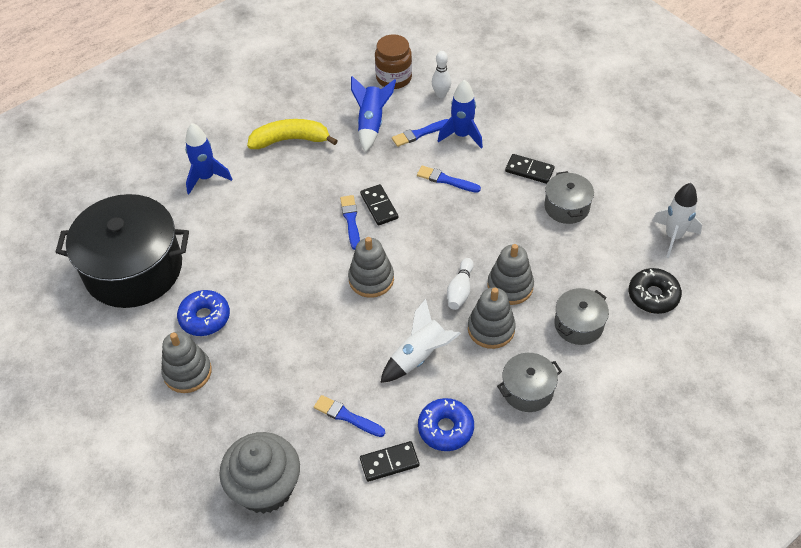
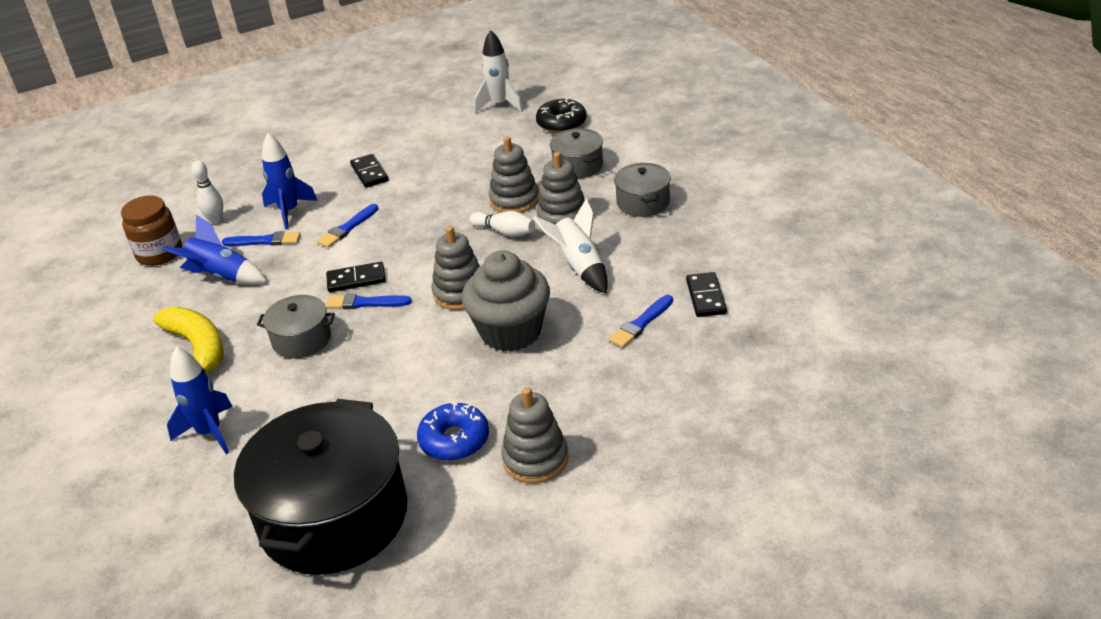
camera: 75 degrees left, 15 degrees down
(265, 488) = (720, 393): grey cupcake -> grey cupcake (510, 332)
(290, 140) = (198, 347): yellow banana -> yellow banana turned 135 degrees clockwise
(419, 133) = (265, 241): blue brush -> blue brush turned 75 degrees counterclockwise
(445, 428) = (674, 256): blue donut -> none
(529, 170) = (369, 173): black domino -> black domino turned 60 degrees counterclockwise
(566, 207) = (431, 156): grey pot -> grey pot (301, 339)

